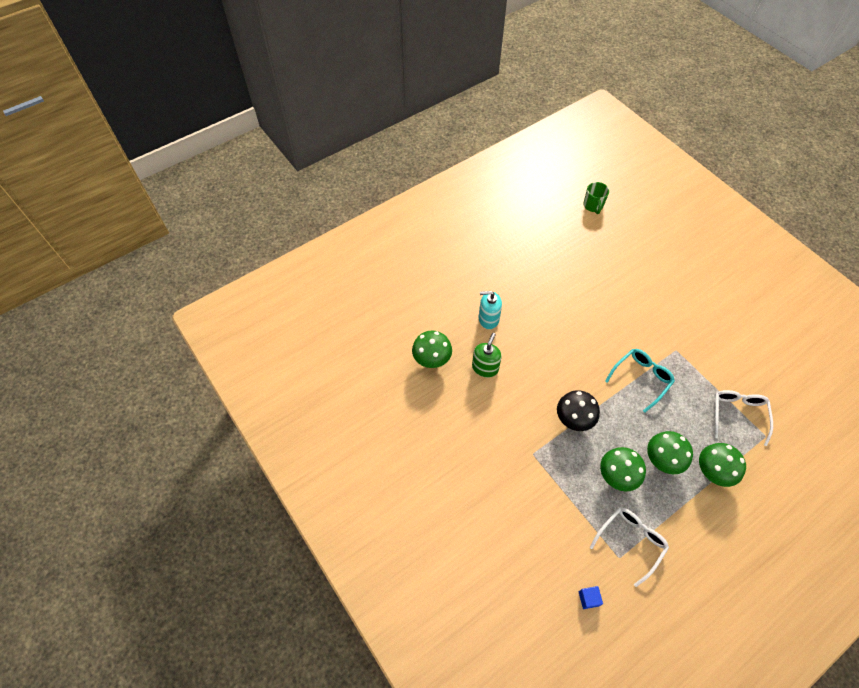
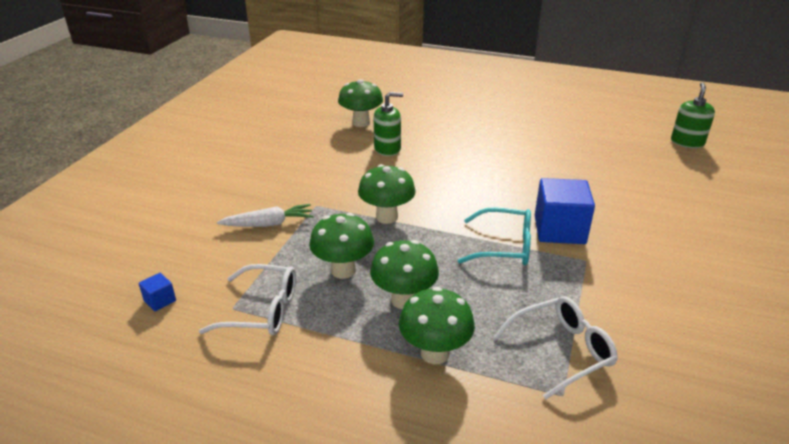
camera: 55 degrees right, 25 degrees down
(488, 319) = (446, 133): turquoise soap dispenser -> none
(538, 494) = (268, 224): none -> white carrot
(573, 420) = (386, 217): black mushroom -> green mushroom
(593, 206) = (687, 142): green mug -> green soap dispenser
(641, 340) = (559, 230): none -> blue cube

